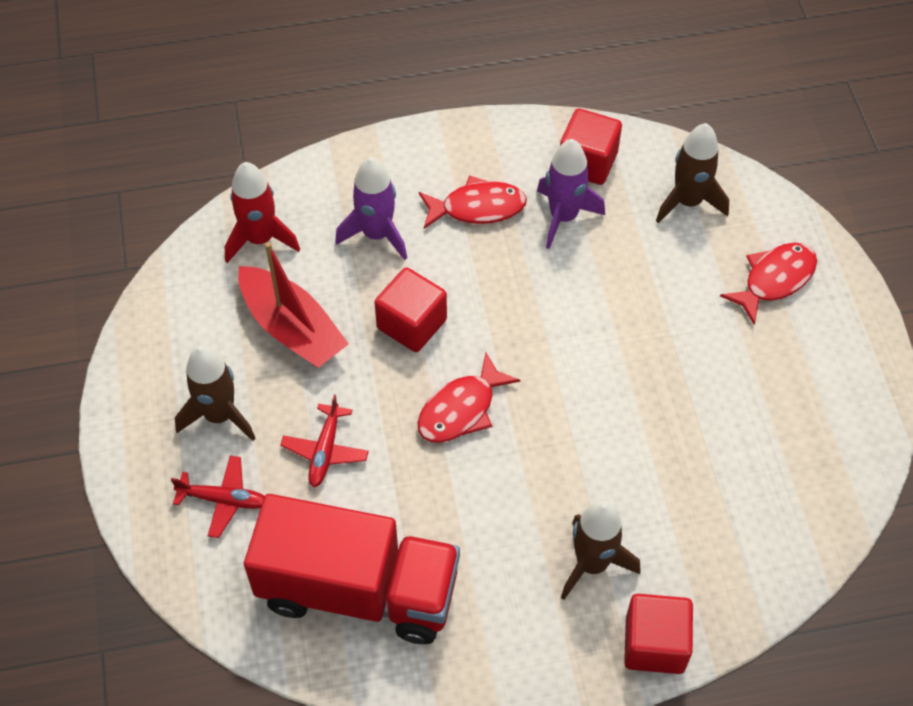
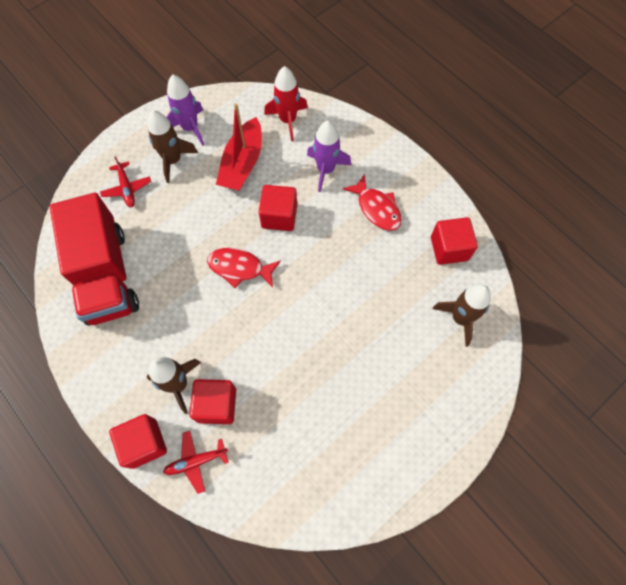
camera: 60 degrees right, 10 degrees up
(325, 451) = (178, 217): red plane -> red plane (196, 461)
(563, 217) = (401, 255): purple rocket -> purple rocket (190, 128)
(649, 529) = (216, 405): none -> red cube
(774, 280) = (436, 397): red fish -> none

